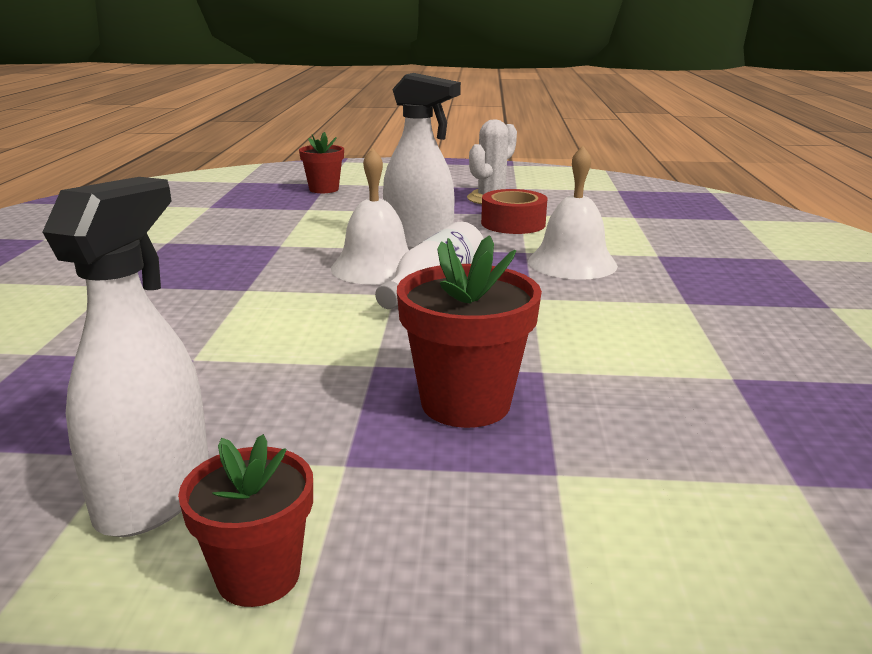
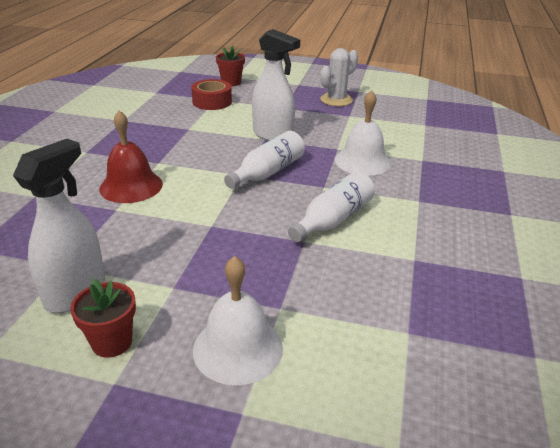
camera: 10 degrees right, 10 degrees up
(210, 324) = (131, 186): none -> red bell
(376, 267) = (239, 153): white bell -> white bell (238, 348)
(465, 403) = (251, 257): red flower pot -> none
(513, 223) = (340, 124): red tape -> red tape (212, 102)
(572, 338) = (333, 219): none -> white bottle

